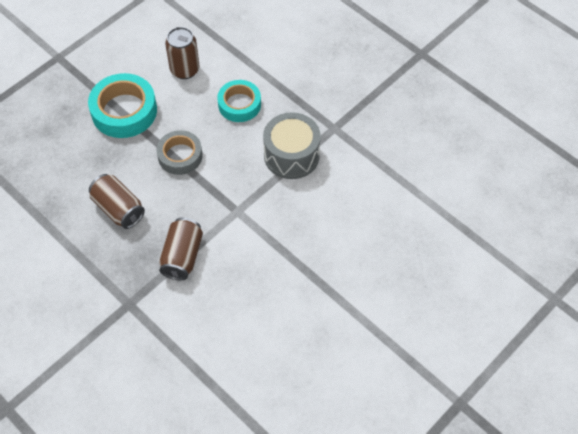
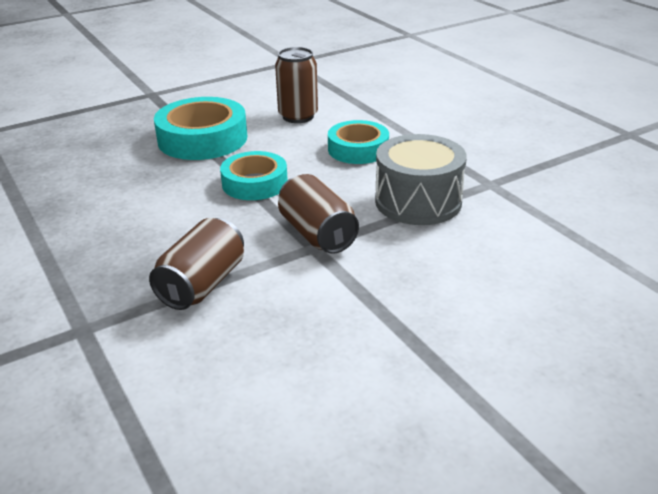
camera: 15 degrees right, 25 degrees down
(118, 209) = (138, 221): brown can -> brown can (317, 234)
(180, 156) = (254, 183): grey tape -> turquoise tape

